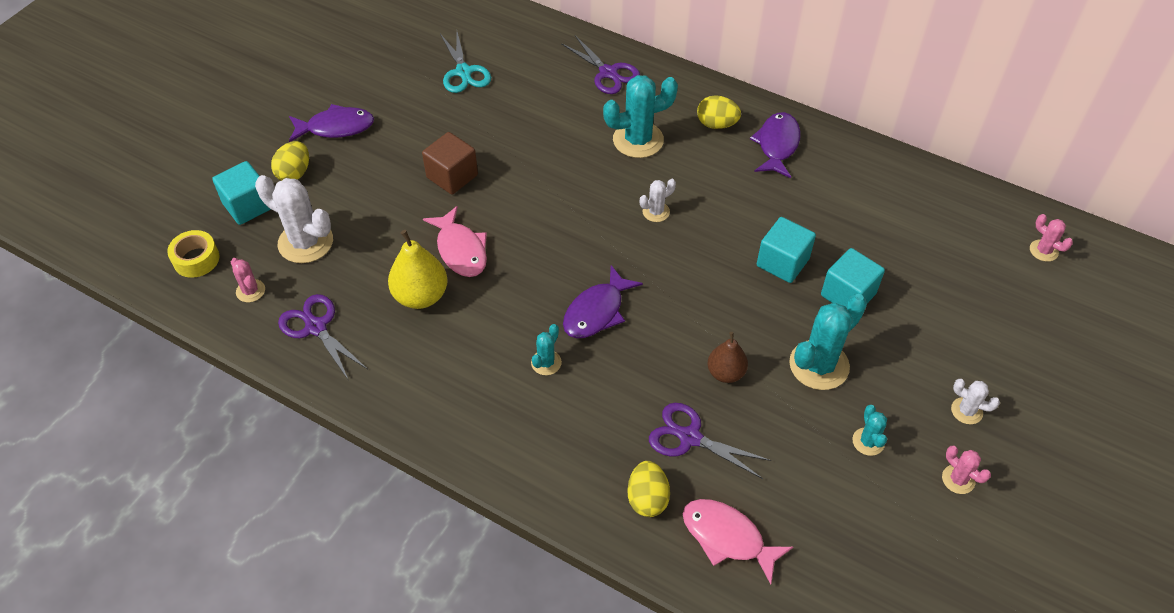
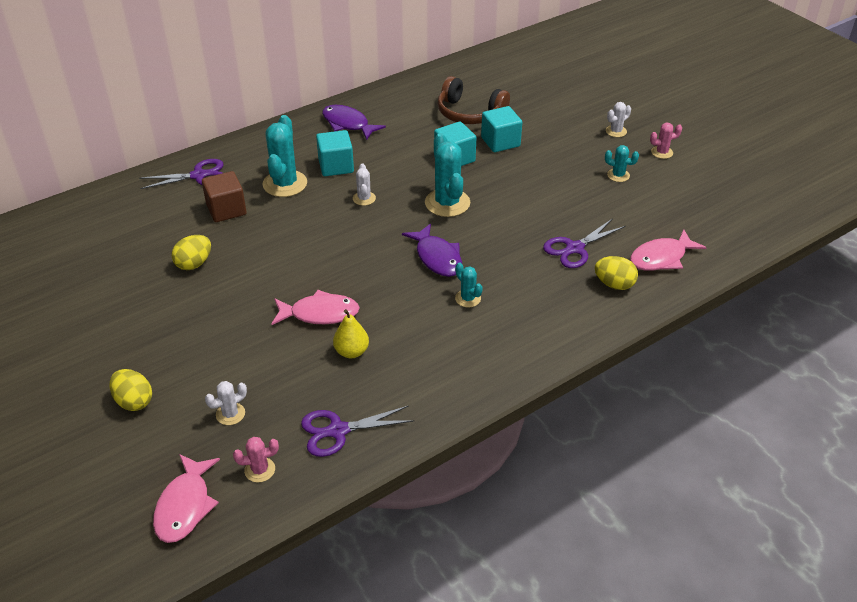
camera: 65 degrees left, 10 degrees down
(196, 259) = (185, 506): yellow tape -> pink fish
(248, 206) = (146, 447): turquoise cube -> turquoise cube (336, 166)
(305, 242) = (230, 414): white cactus -> white cactus, size x0.51
(336, 127) = (101, 356): purple fish -> none
(421, 296) = (351, 352): yellow pear -> yellow pear, size x0.65
(452, 176) = (233, 296): brown cube -> brown cube (226, 210)
(464, 72) = (114, 254): turquoise scissors -> none
(716, 124) = (303, 143): yellow egg -> yellow egg (194, 264)
(725, 373) = (531, 214): brown pear -> none
(819, 365) = (549, 173): turquoise cactus -> turquoise cactus (447, 203)
(884, 244) = (469, 113): none -> brown headphones
(1043, 251) = (517, 61): pink cactus -> none

